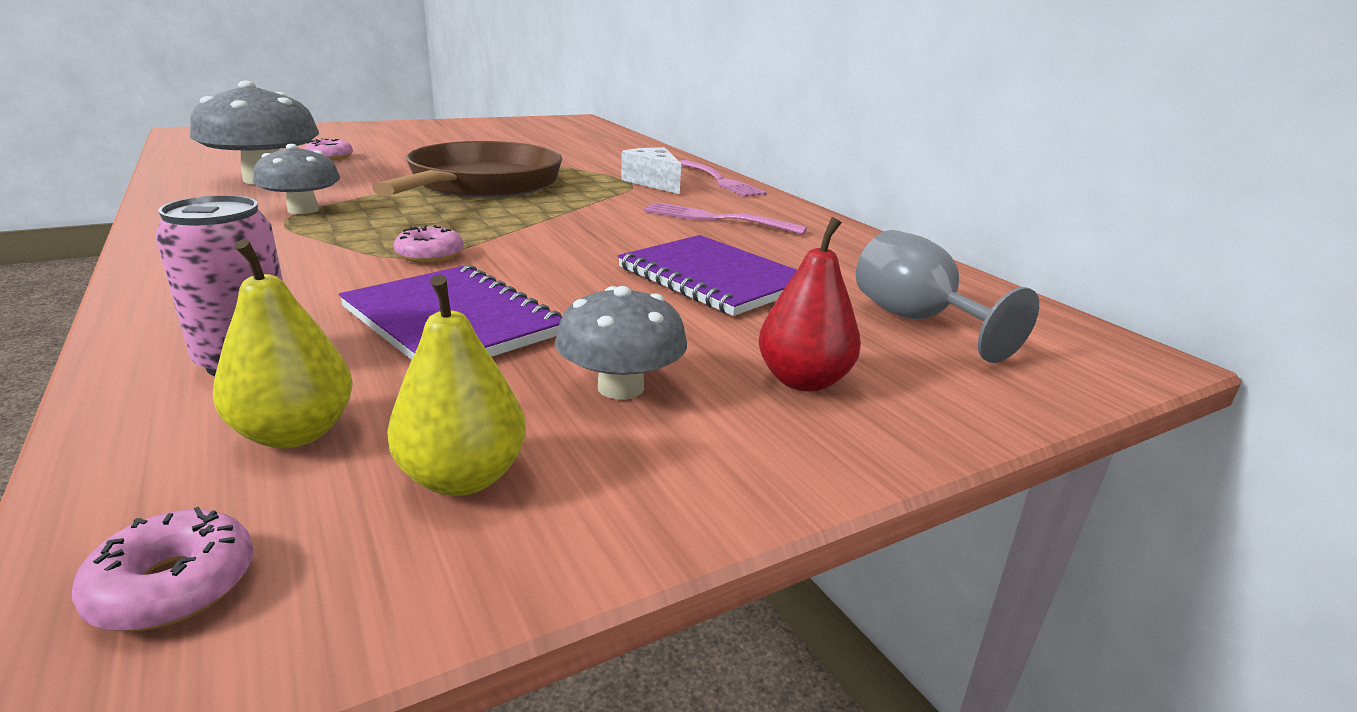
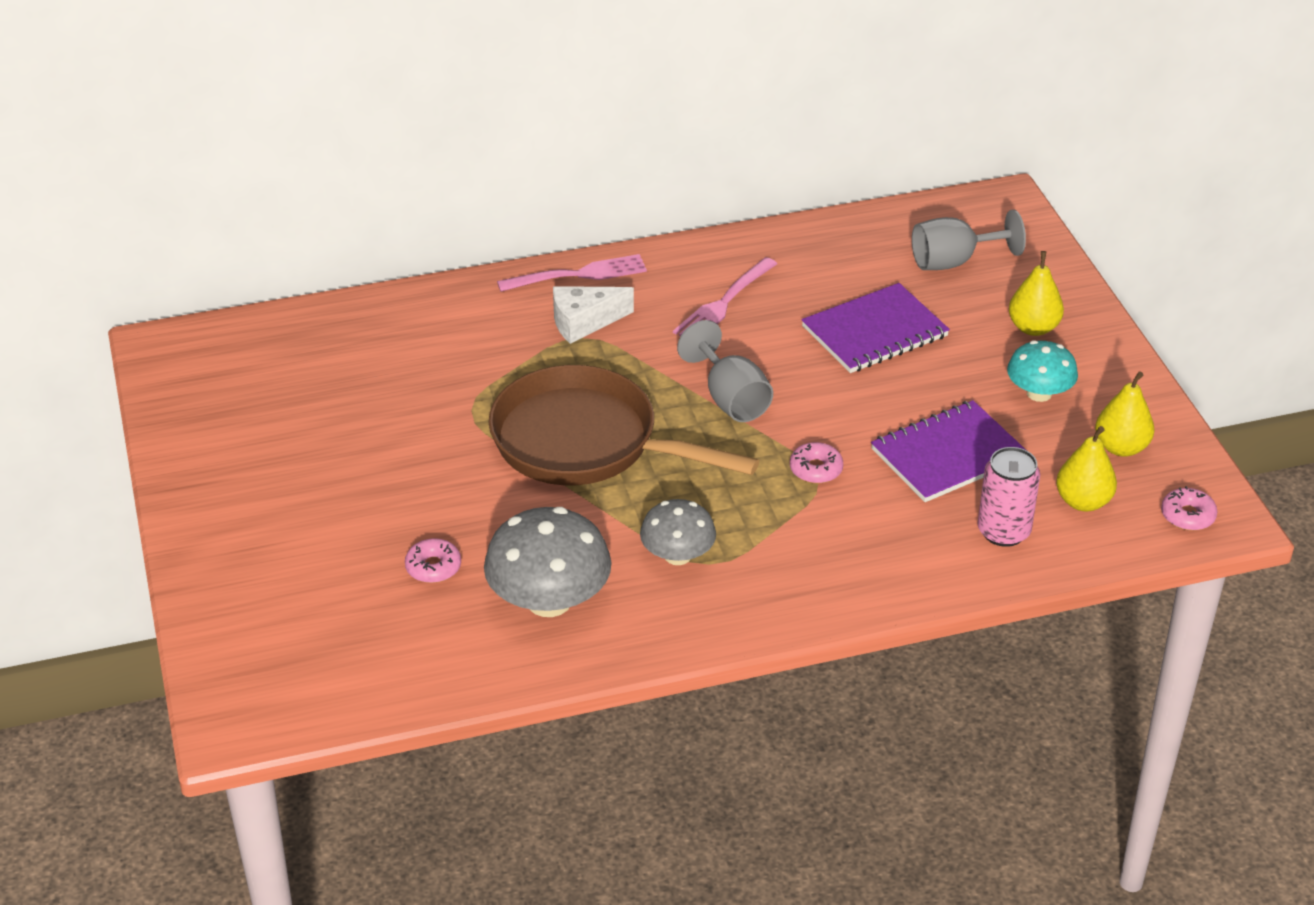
camera: 75 degrees left, 15 degrees up
(555, 223) = (730, 399): none -> grey goblet
(620, 387) = (1039, 393): grey mushroom -> turquoise mushroom
(803, 381) = (1033, 328): red pear -> yellow pear

